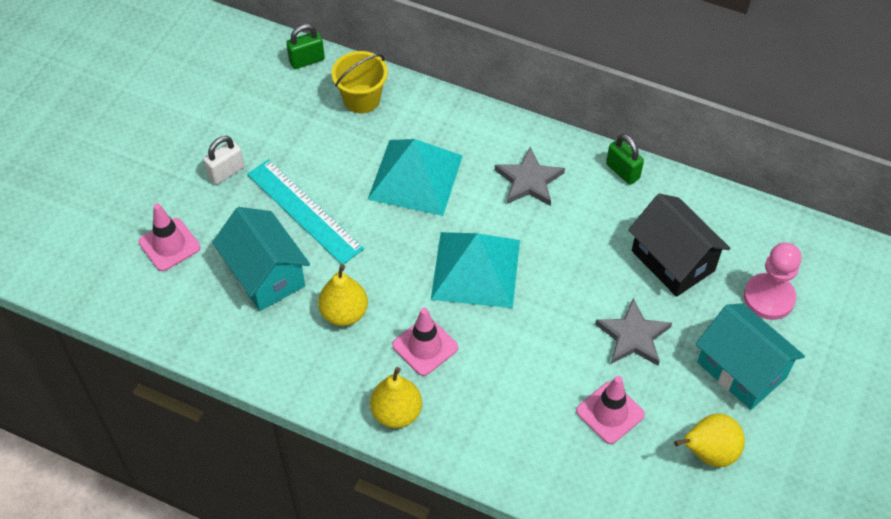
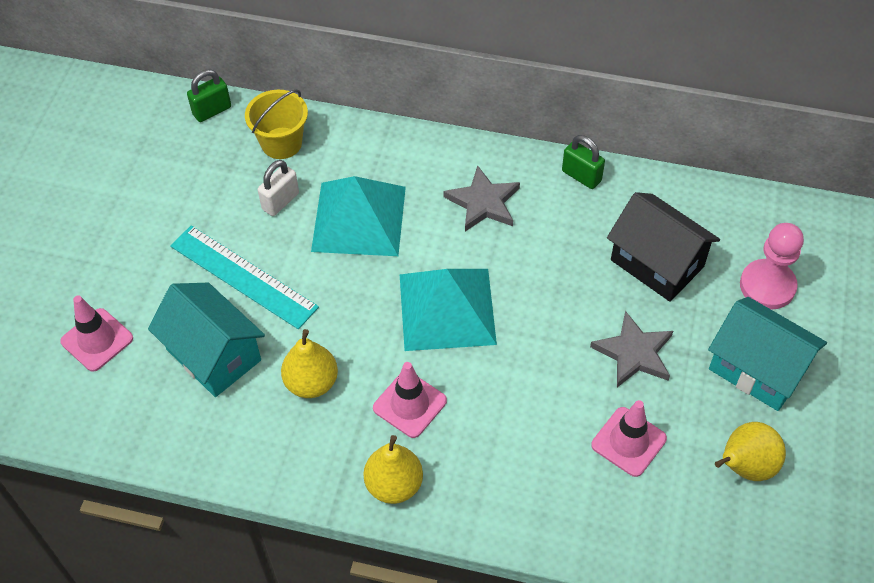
camera: 10 degrees left, 0 degrees up
(226, 172) = (146, 247): white padlock -> white padlock (280, 201)

